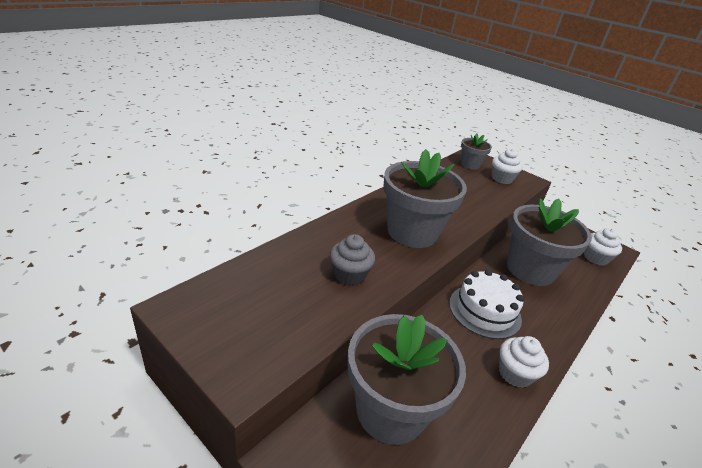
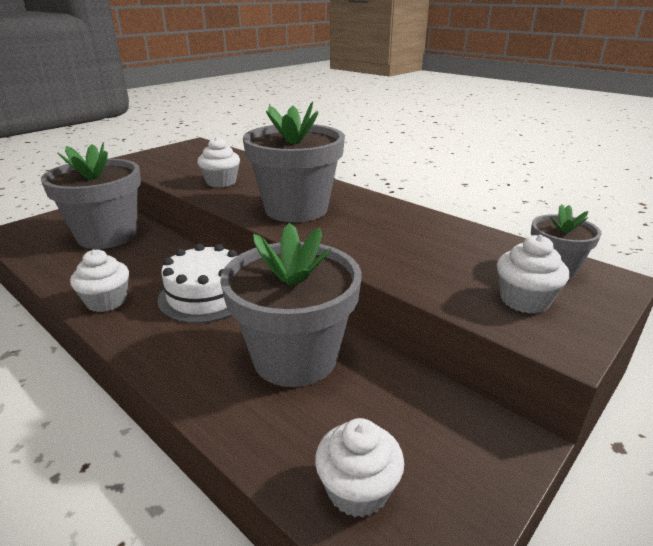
camera: 95 degrees right, 5 degrees down
(349, 275) = (221, 182): grey cupcake -> white cupcake

